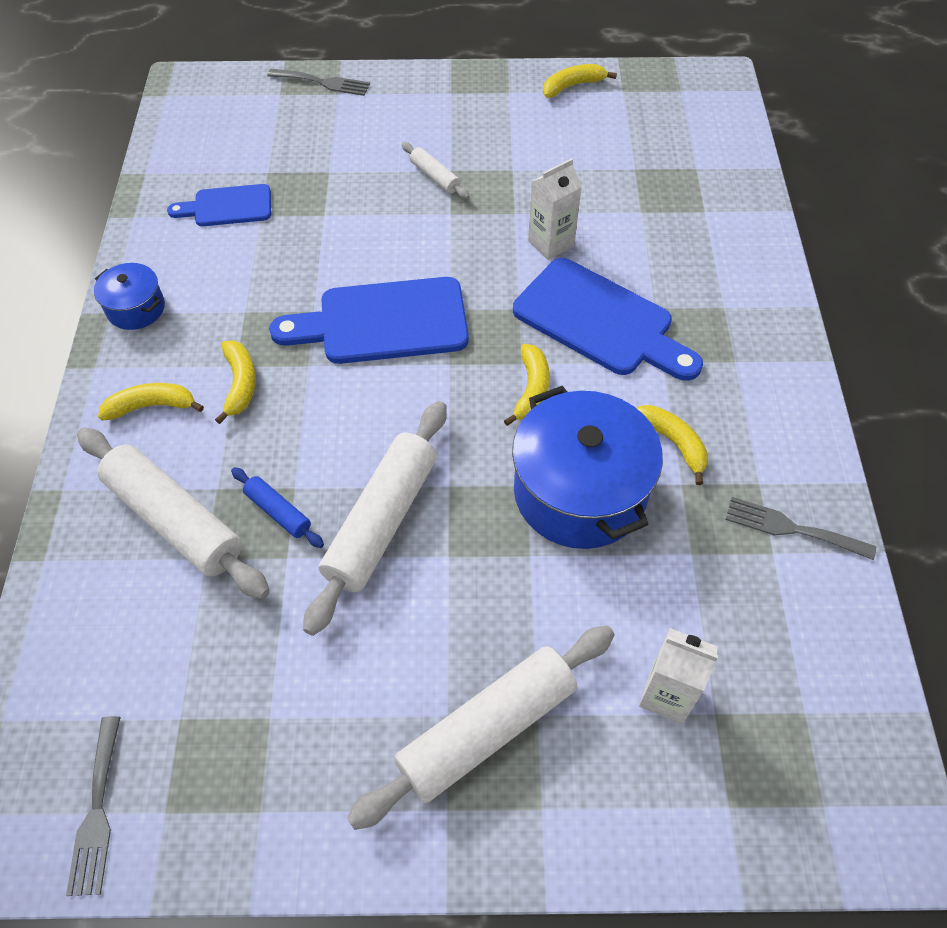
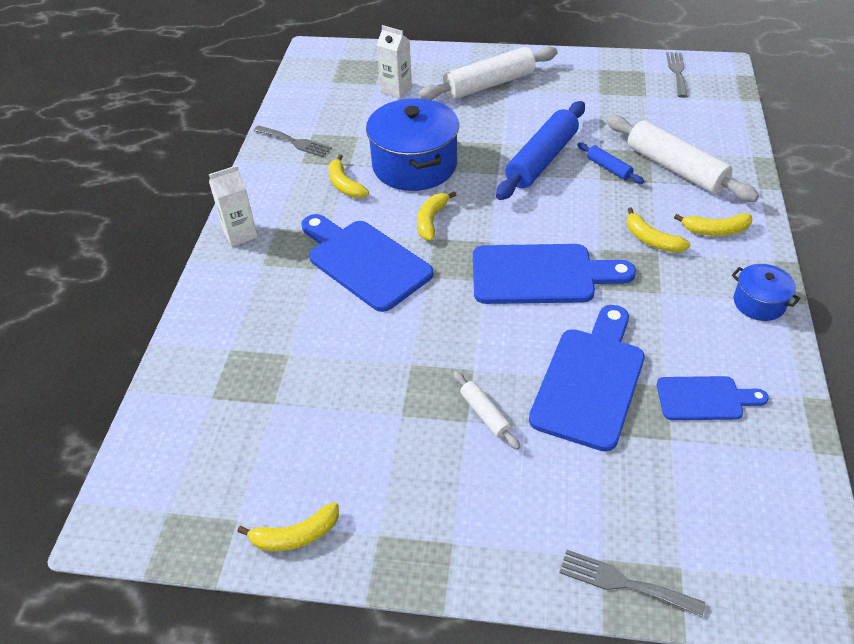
camera: 170 degrees left, 10 degrees down
(240, 384) = (651, 240): yellow banana -> yellow banana turned 45 degrees counterclockwise
(334, 212) = (590, 381): none -> blue cutting board
(382, 521) = (541, 160): white rolling pin -> blue rolling pin
(551, 243) = (384, 330): white carton -> white carton (240, 234)

